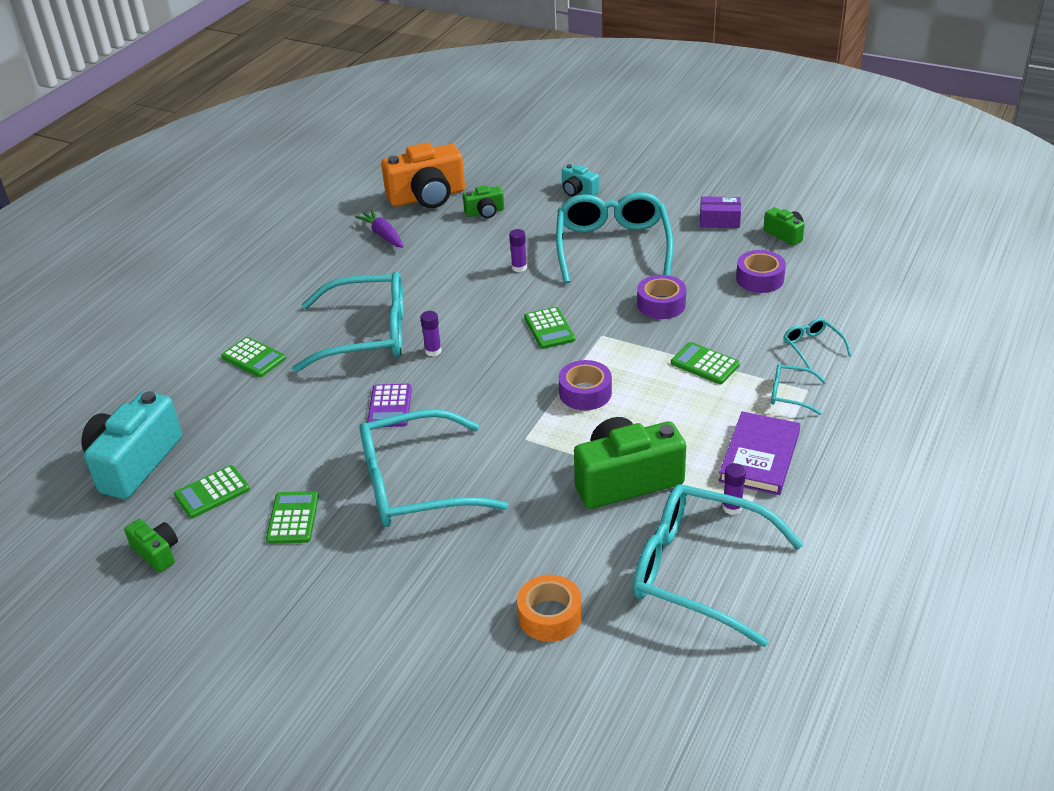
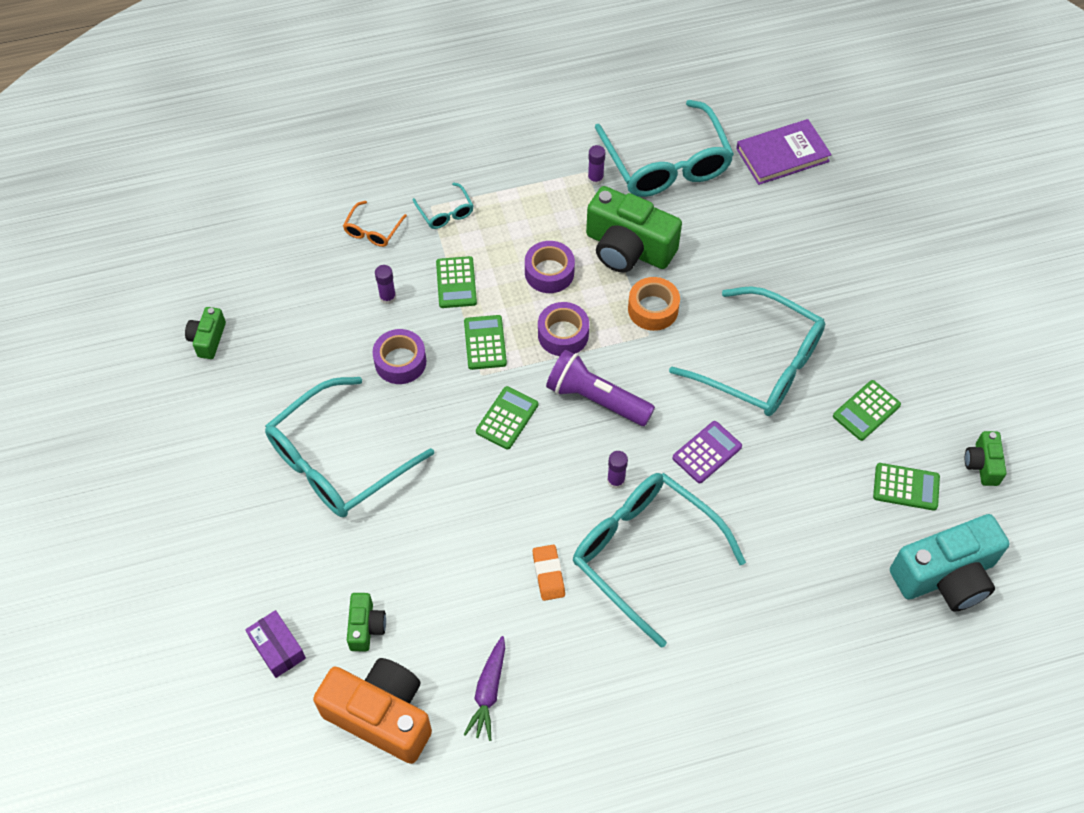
camera: 135 degrees left, 20 degrees up
(253, 358) = (761, 618): green calculator -> green calculator (485, 343)
(415, 289) = (548, 574): none -> orange eraser
(485, 212) = (366, 627): green camera -> green camera turned 60 degrees clockwise
(507, 378) = (596, 399): none -> purple flashlight
(519, 267) = (438, 513): purple glue stick -> purple glue stick (387, 297)
(550, 616) = (777, 209): orange tape -> orange tape (653, 309)
(578, 191) = (254, 568): turquoise camera -> none
(719, 220) = (220, 404): purple box -> purple box (278, 648)
(759, 457) = (531, 192): purple book -> purple book (782, 155)
(760, 279) = (300, 316): purple tape -> purple tape (549, 272)
(812, 347) = (373, 230): turquoise glasses -> orange glasses

